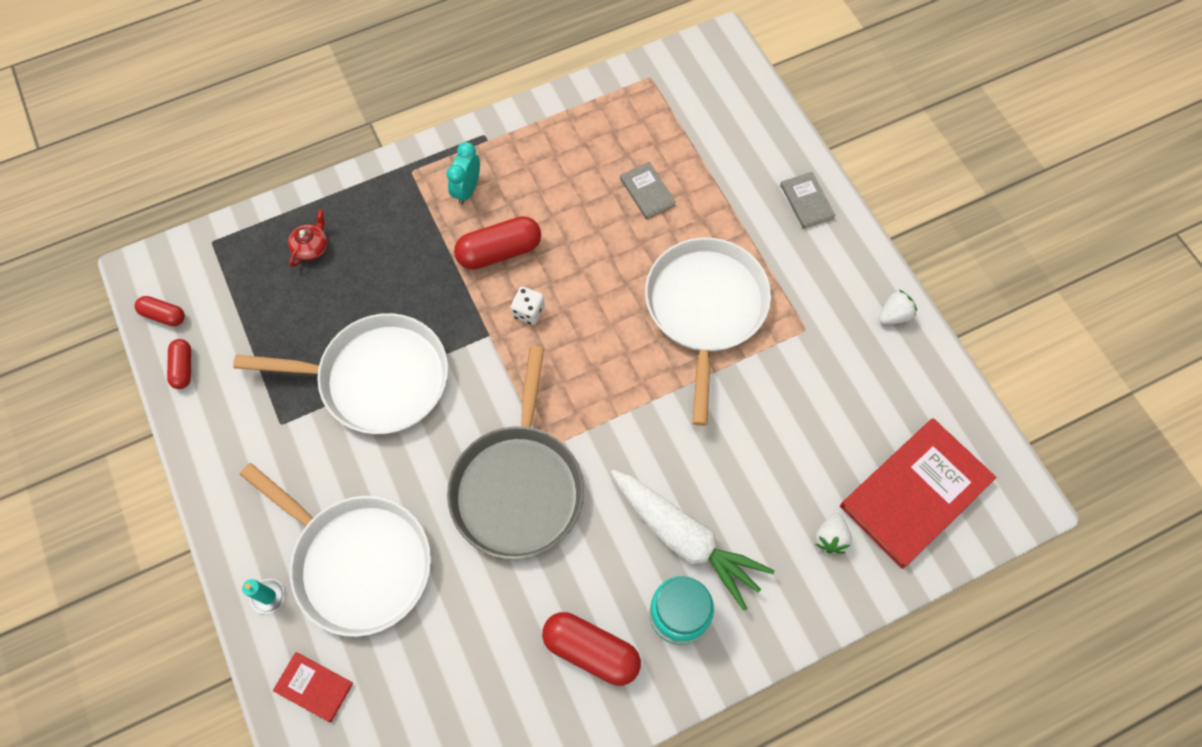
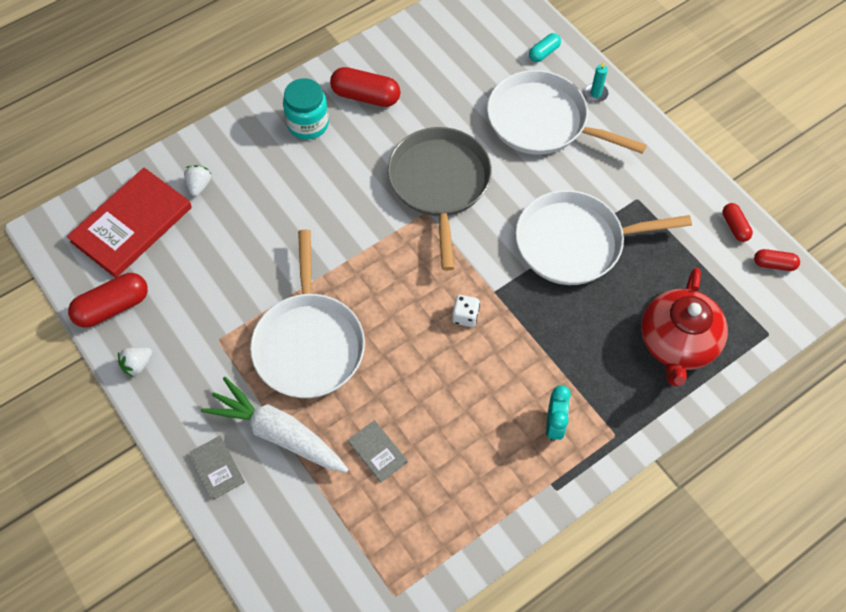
camera: 170 degrees right, 5 degrees down
(311, 247) = (677, 343): red teapot -> red teapot, size x2.38
(314, 687) = (544, 53): red book -> turquoise capsule
(499, 252) = (505, 367): red capsule -> red capsule (112, 307)
(684, 539) = (308, 169): white carrot -> white carrot (278, 433)

